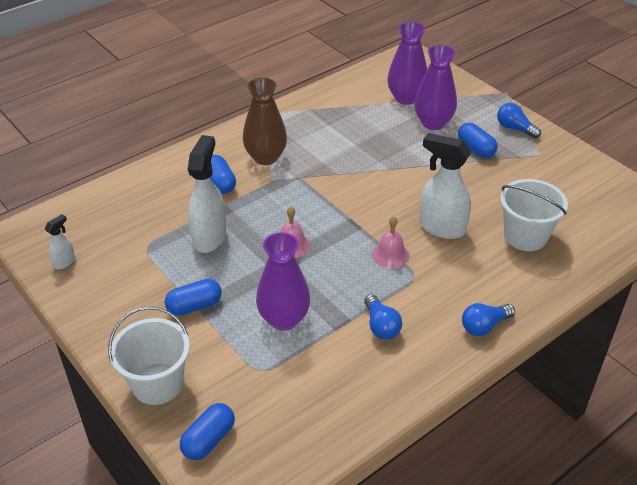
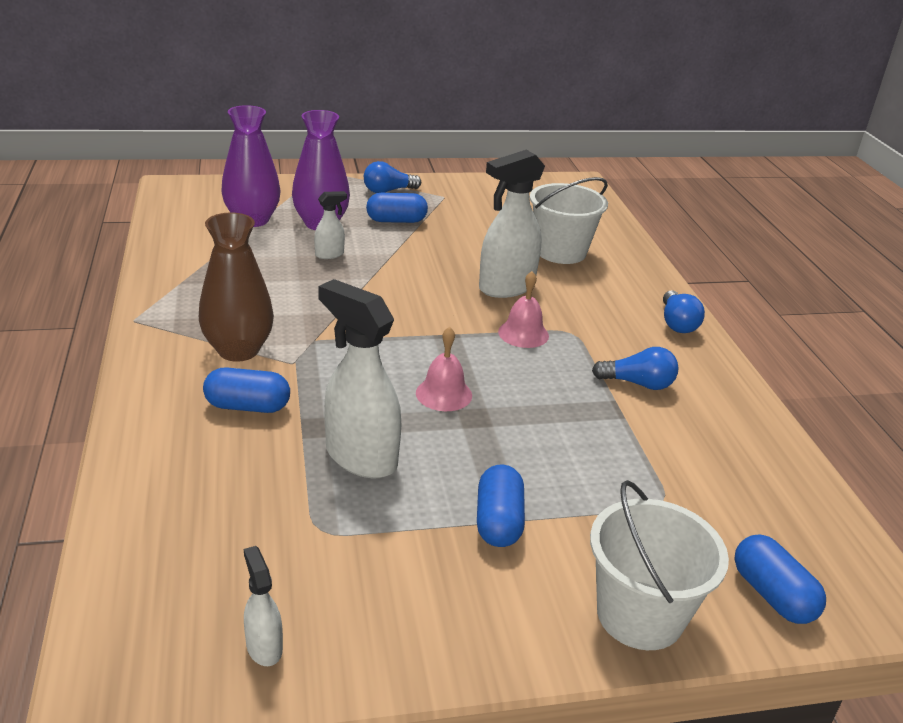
camera: 65 degrees left, 10 degrees down
(284, 319) = (580, 450): purple vase -> none
(399, 142) = (330, 254): none -> white spray bottle

